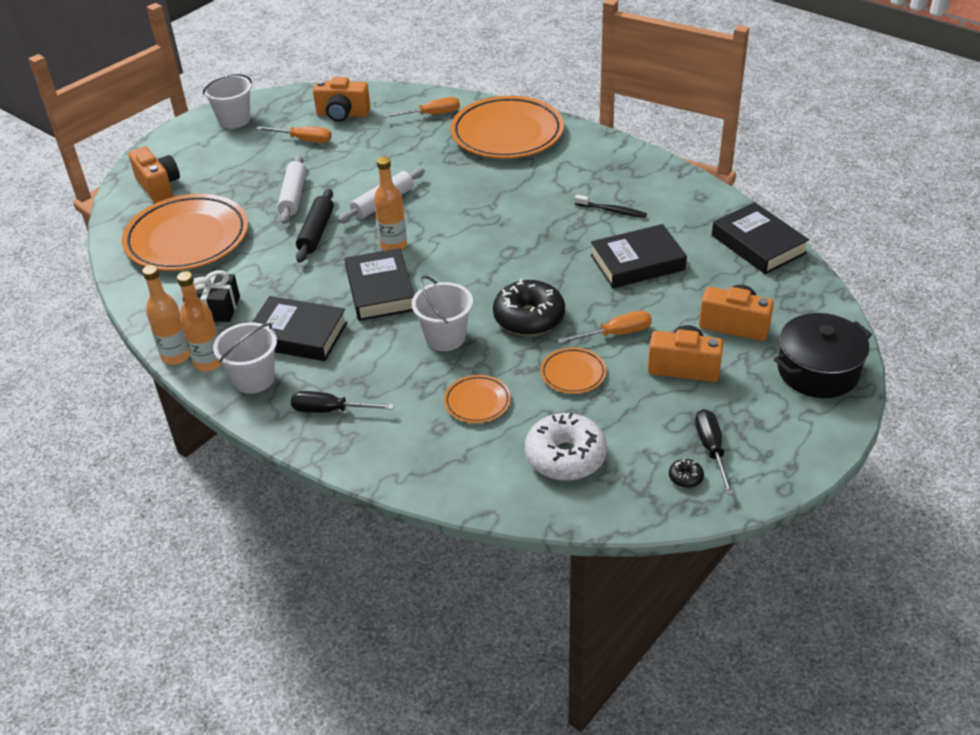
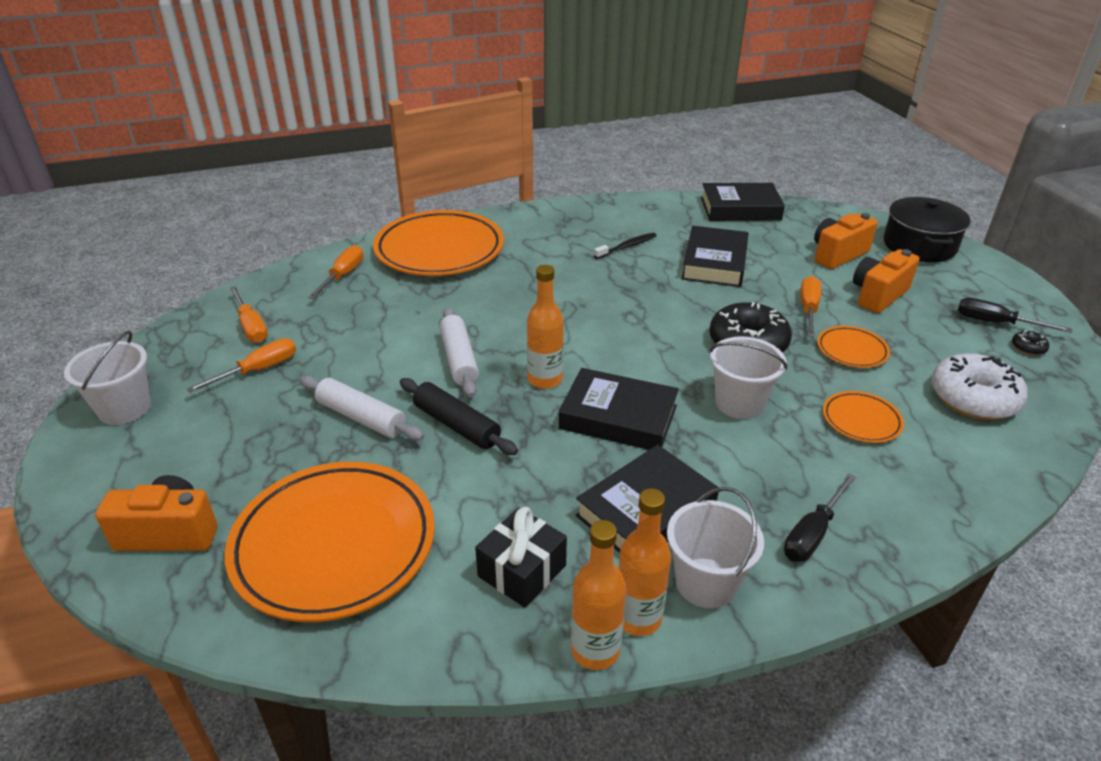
camera: 60 degrees left, 5 degrees down
(343, 114) = (251, 326): orange camera -> orange screwdriver

